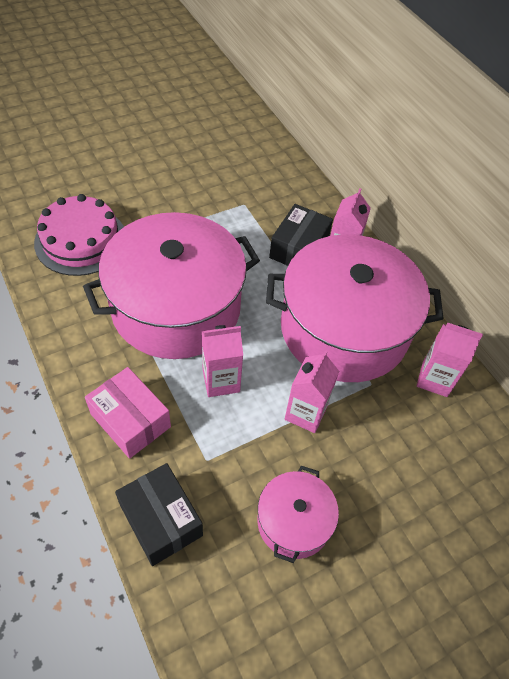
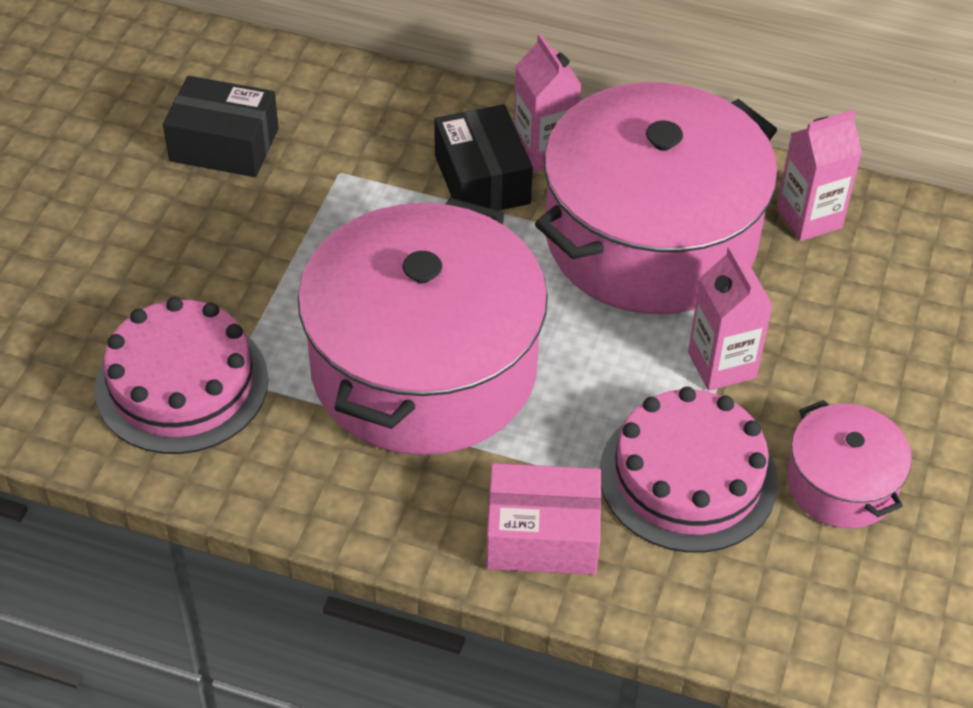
camera: 40 degrees left, 5 degrees down
(161, 520) = (710, 602): black box -> black box (224, 145)
(221, 381) = (587, 407): pink carton -> none
(225, 451) = (688, 477): none -> pink cake

